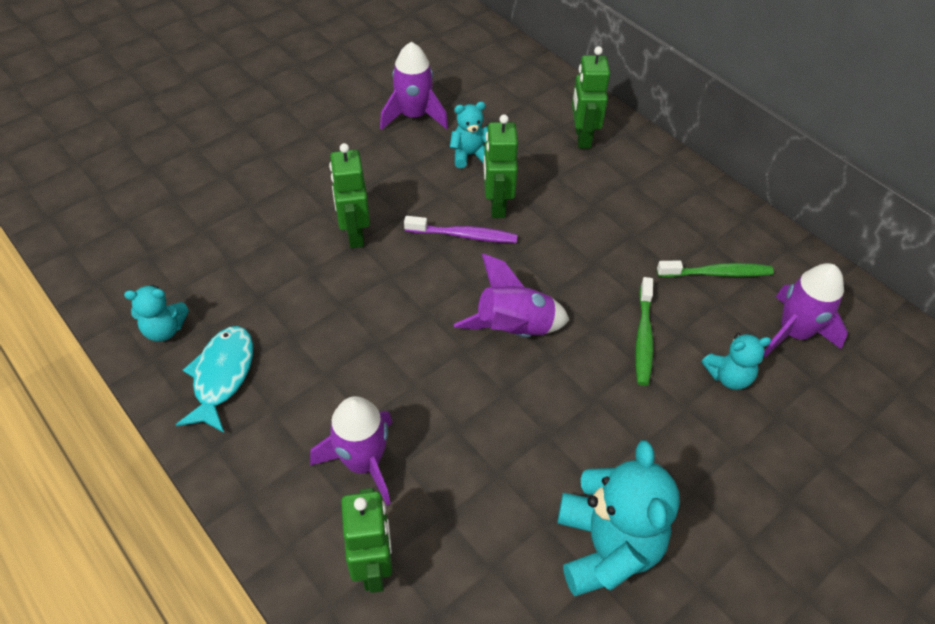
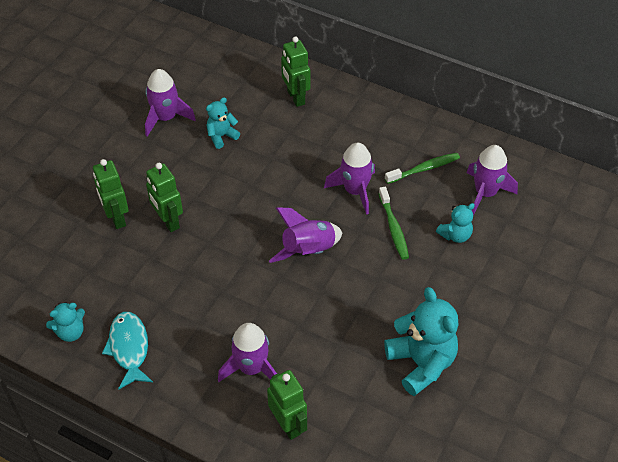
camera: 20 degrees left, 0 degrees up
(464, 235) = (245, 197): purple toothbrush -> none
(496, 205) = (258, 168): green robot -> green robot (116, 218)
(610, 272) = (355, 191): none -> purple rocket

